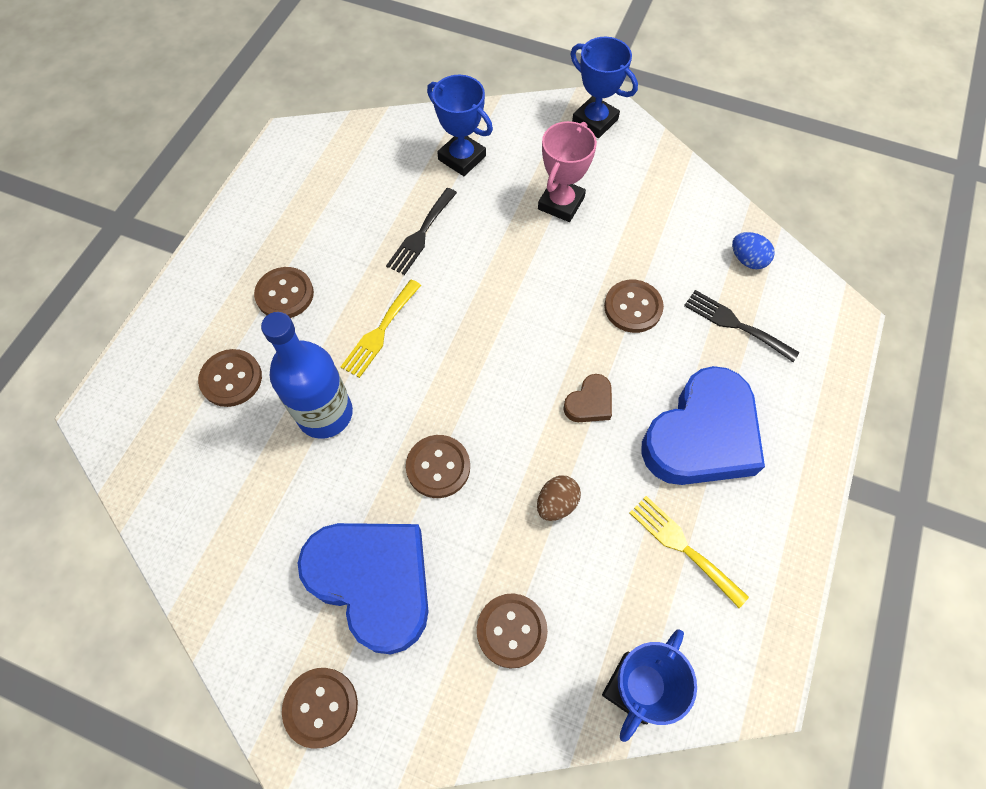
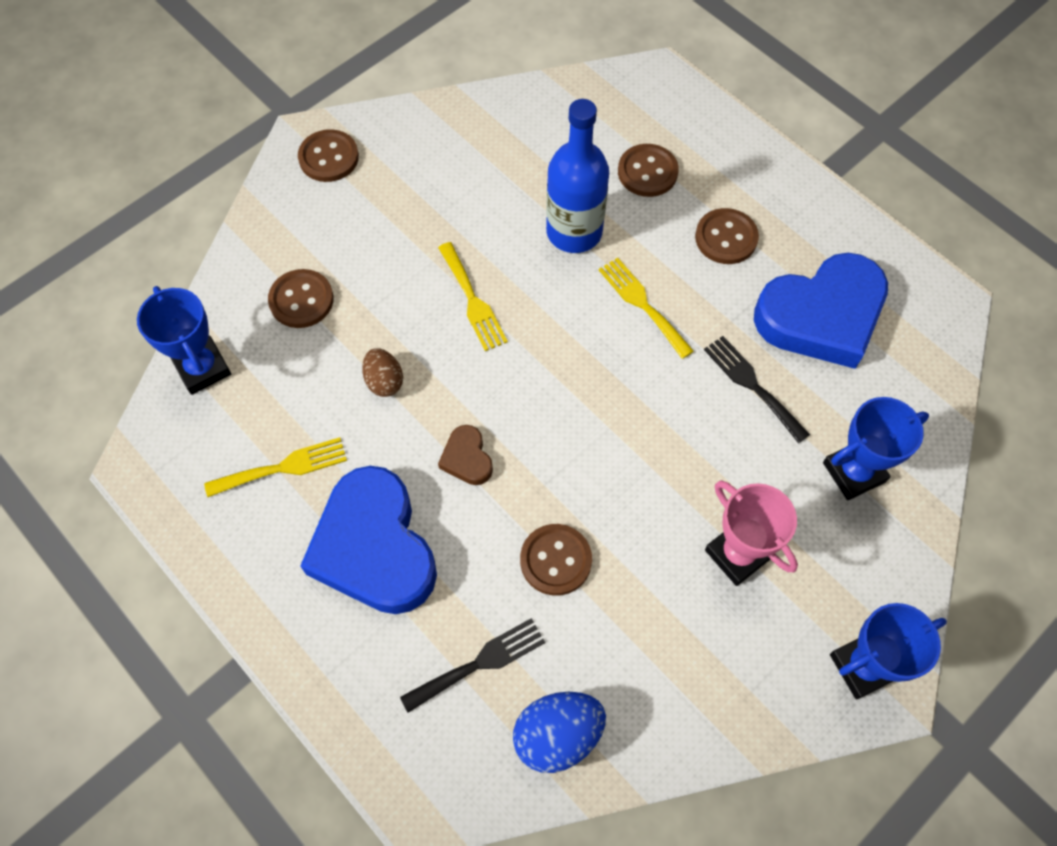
camera: 115 degrees right, 0 degrees up
(373, 582) = (400, 219): blue heart -> blue heart (821, 316)
(438, 467) = (473, 301): brown button -> yellow fork
(747, 260) = (557, 735): blue egg -> blue egg, size x1.60

